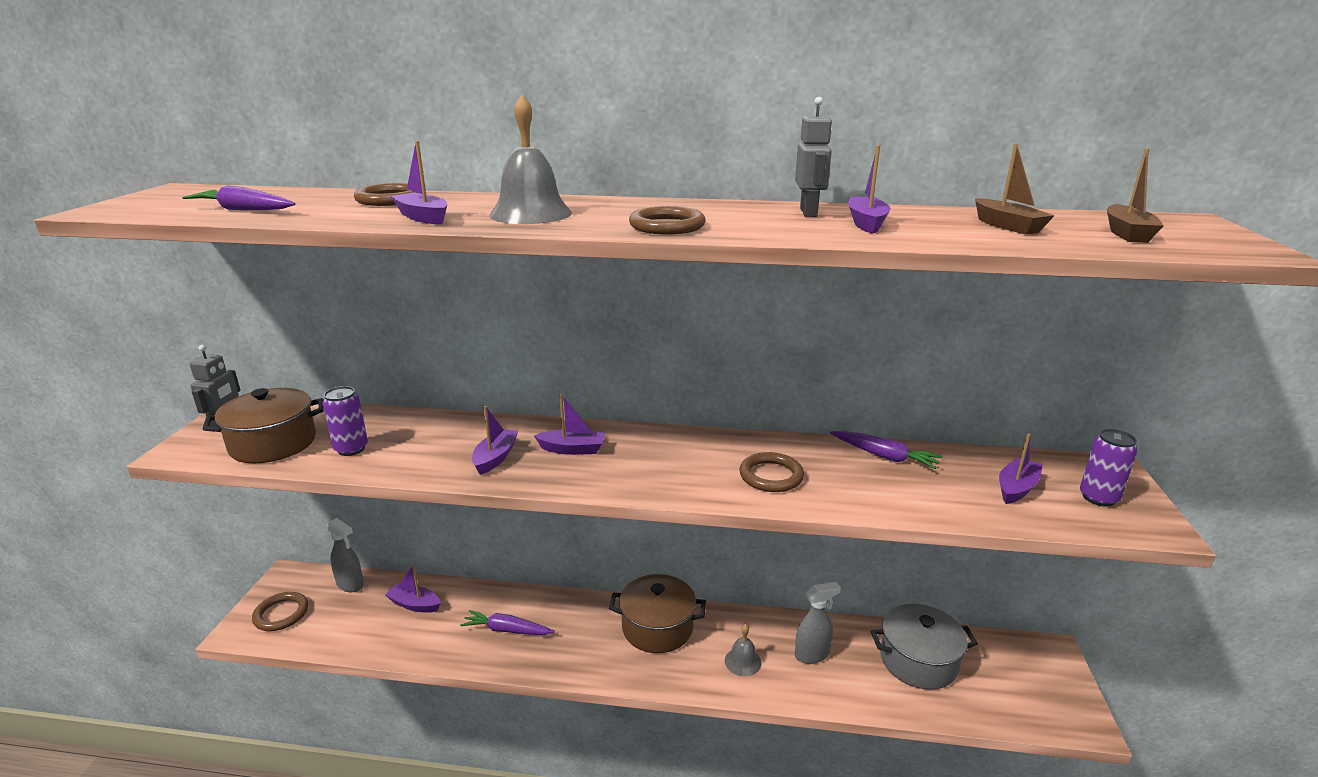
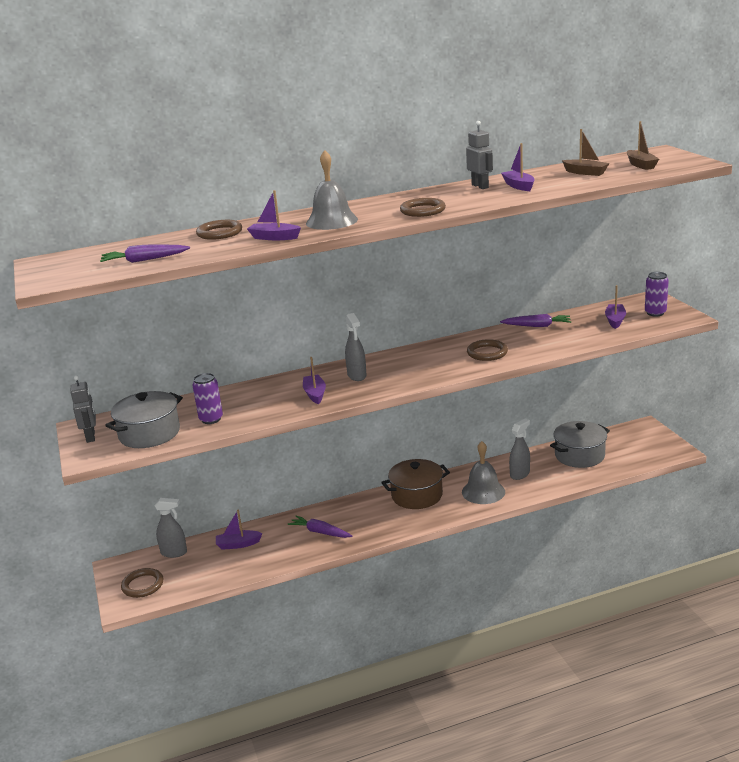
camera: 25 degrees left, 0 degrees up
(273, 443) = (149, 434): brown pot -> grey pot
(507, 630) = (320, 532): purple carrot -> purple carrot turned 45 degrees clockwise
(572, 449) = (357, 376): purple boat -> grey spray bottle
(743, 661) = (483, 492): grey bell -> grey bell, size x1.72

